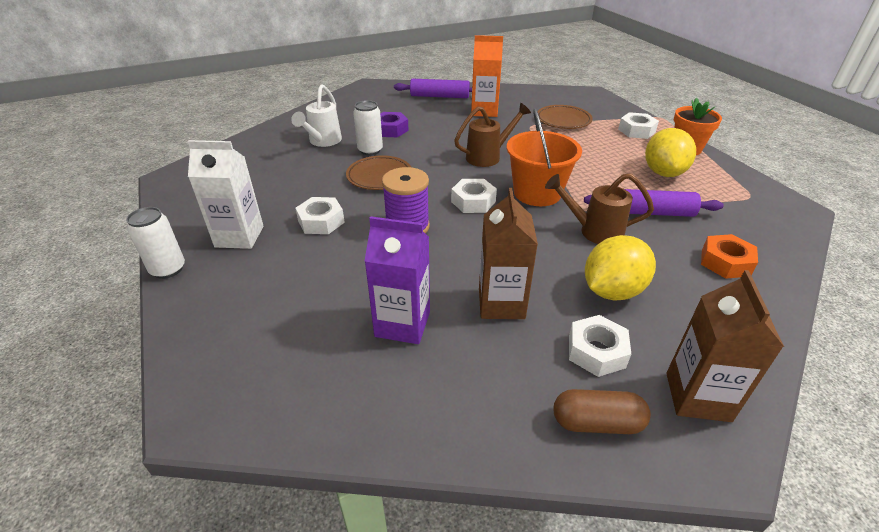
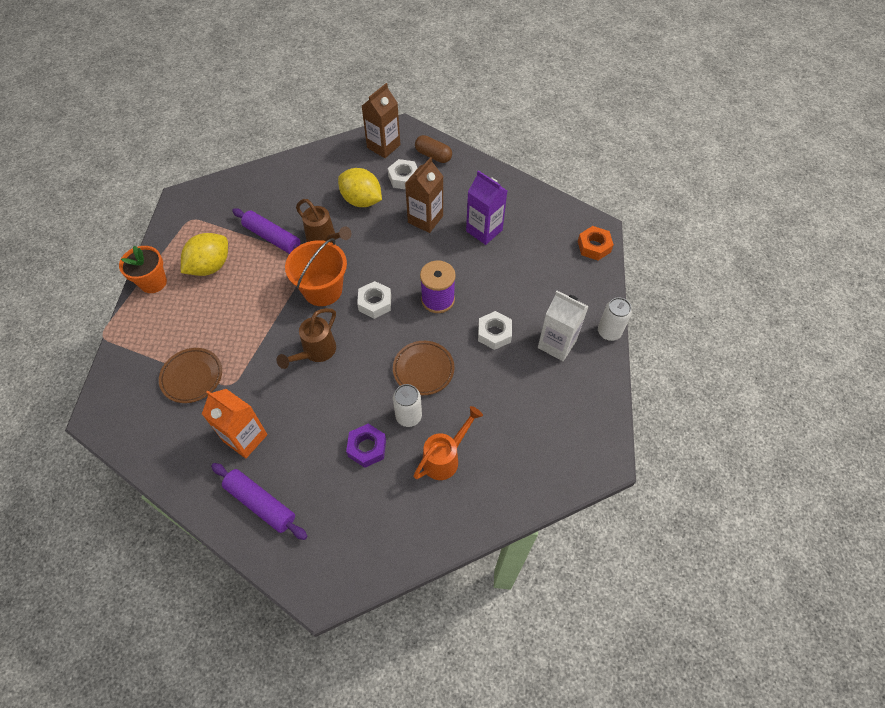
camera: 150 degrees left, 20 degrees up
(322, 142) = (445, 457): white watering can -> orange watering can
(488, 156) = (315, 352): brown watering can -> brown watering can turned 60 degrees counterclockwise
(612, 290) = (361, 200): yellow lemon -> yellow lemon turned 45 degrees clockwise
(636, 131) = (154, 325): white nut -> none
(725, 262) = (282, 188): orange nut -> orange nut (594, 246)

